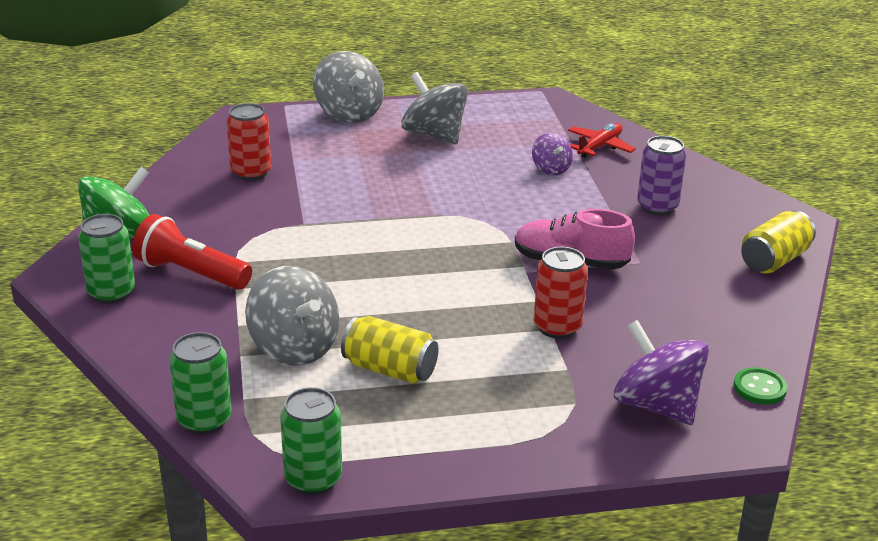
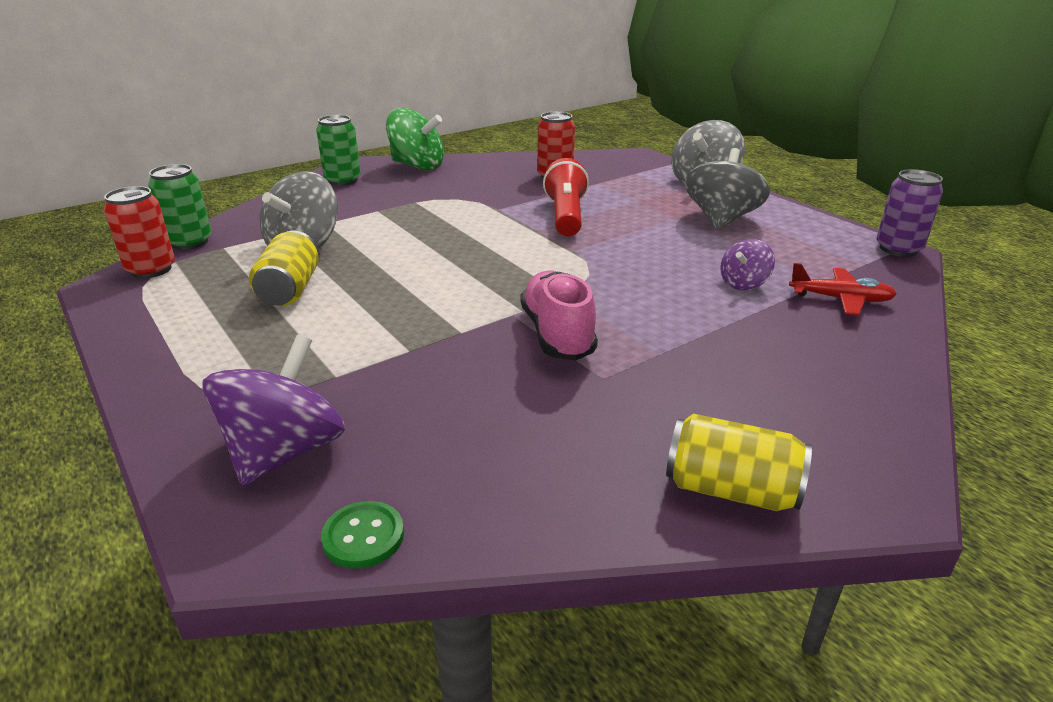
camera: 65 degrees right, 0 degrees up
(191, 273) = (387, 194): red flashlight -> red flashlight (566, 216)
(313, 479) = (115, 296): green can -> none
(557, 327) = (415, 353): red can -> red can (151, 270)
(657, 207) = (752, 363): purple can -> purple can (898, 249)

